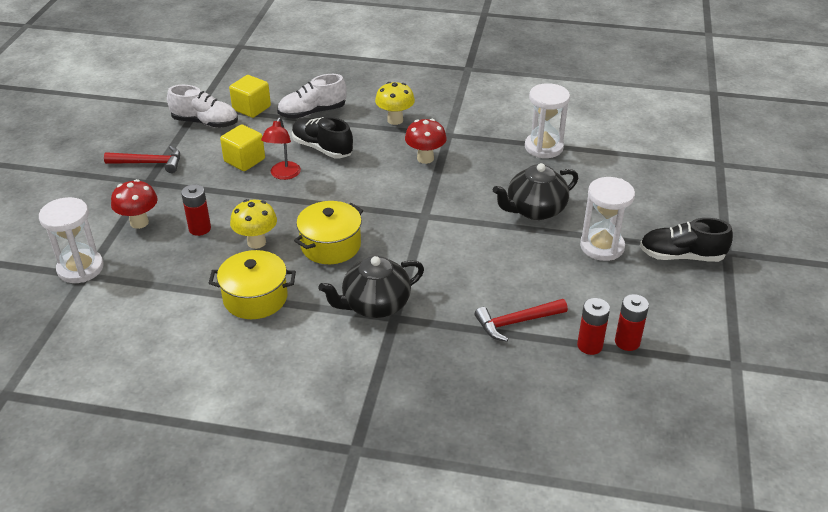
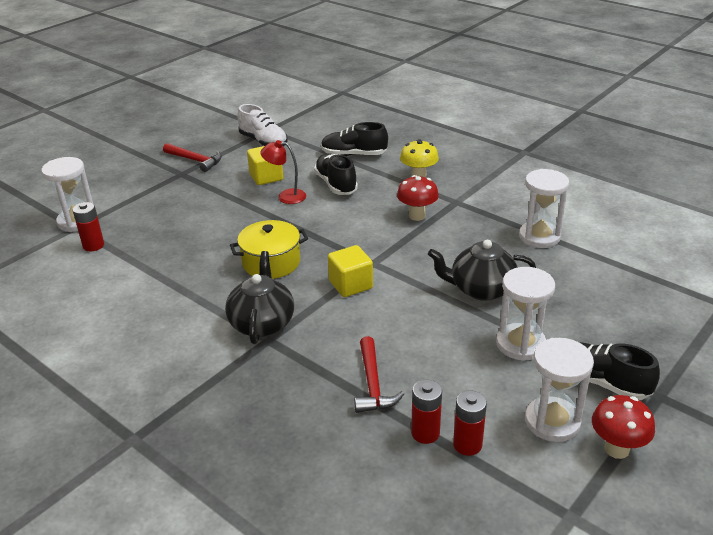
camera: 30 degrees right, 5 degrees down
(139, 222) = (147, 201): red mushroom -> red mushroom (616, 449)
(200, 228) = (185, 218): red battery -> red battery (93, 245)
(251, 108) = (308, 140): yellow cube -> yellow cube (350, 285)
(255, 298) = (174, 284): yellow pot -> none
(256, 242) = (216, 241): yellow mushroom -> none
(283, 175) = (285, 196): red lamp -> red lamp turned 60 degrees clockwise
(312, 112) = (354, 154): white shoe -> black shoe
(375, 305) = (262, 323): black teapot -> black teapot turned 90 degrees clockwise
(516, 322) = (373, 384): red hammer -> red hammer turned 105 degrees counterclockwise
(671, 300) = (552, 421): none -> white hourglass

